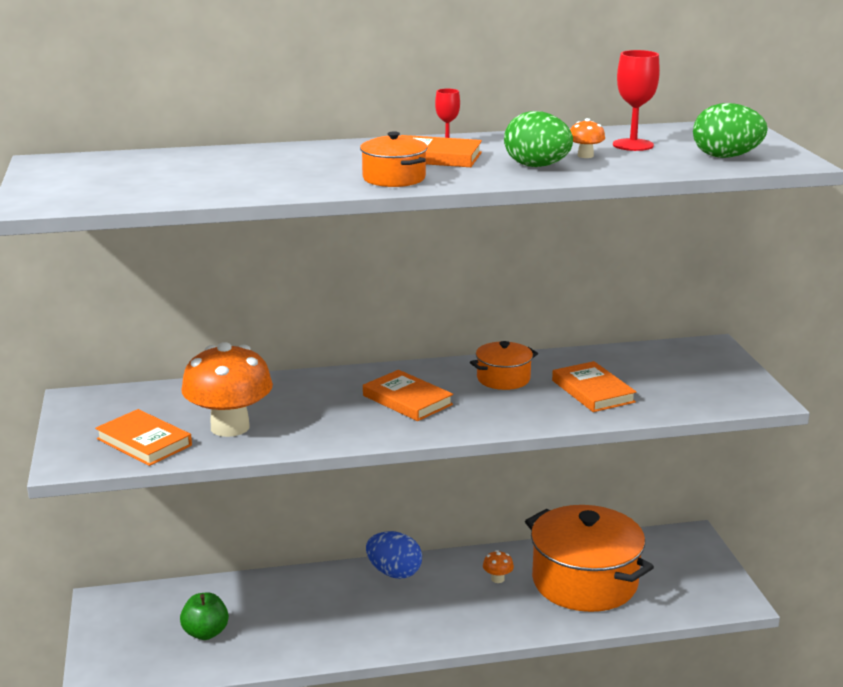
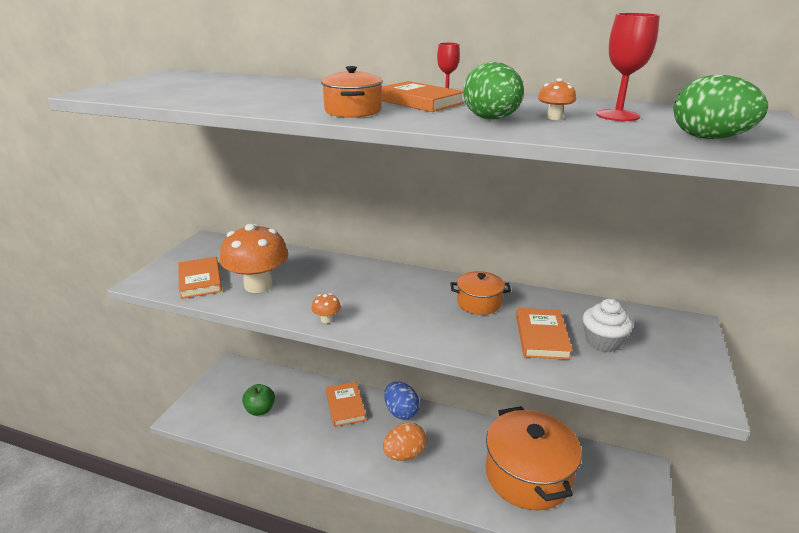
camera: 30 degrees right, 5 degrees up
(407, 400) = (391, 300): orange book -> orange book (345, 406)
(436, 611) = (404, 454): none -> orange egg
(497, 579) = (465, 445): orange mushroom -> orange mushroom (327, 319)
(650, 380) = (602, 341): none -> white cupcake

